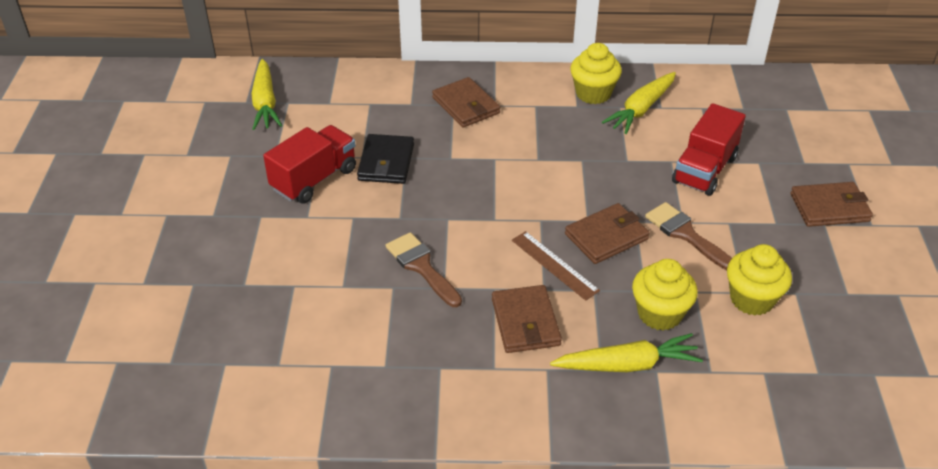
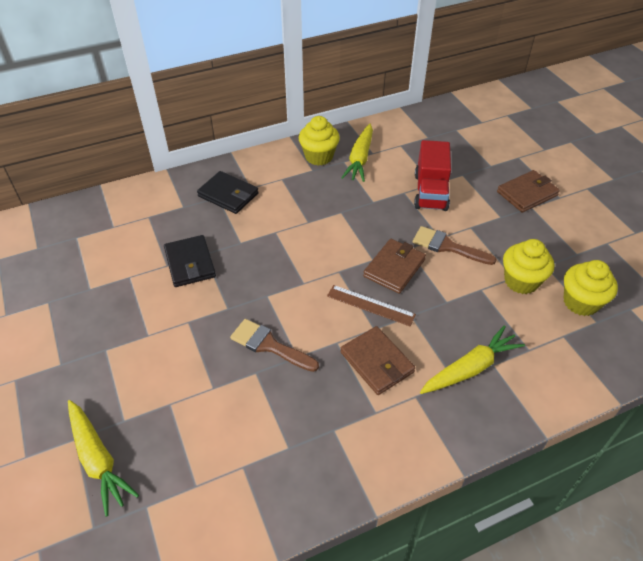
camera: 25 degrees left, 5 degrees up
(265, 103) = (56, 244): yellow carrot -> yellow carrot (98, 459)
(314, 179) = (136, 299): red truck -> none
(465, 105) = (228, 195): brown wallet -> black wallet
(659, 314) = (468, 317): yellow cupcake -> yellow cupcake (580, 302)

